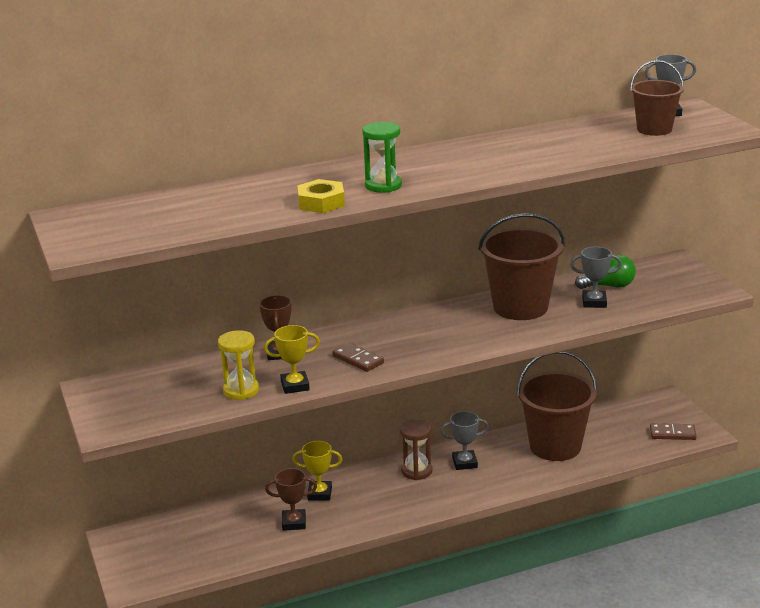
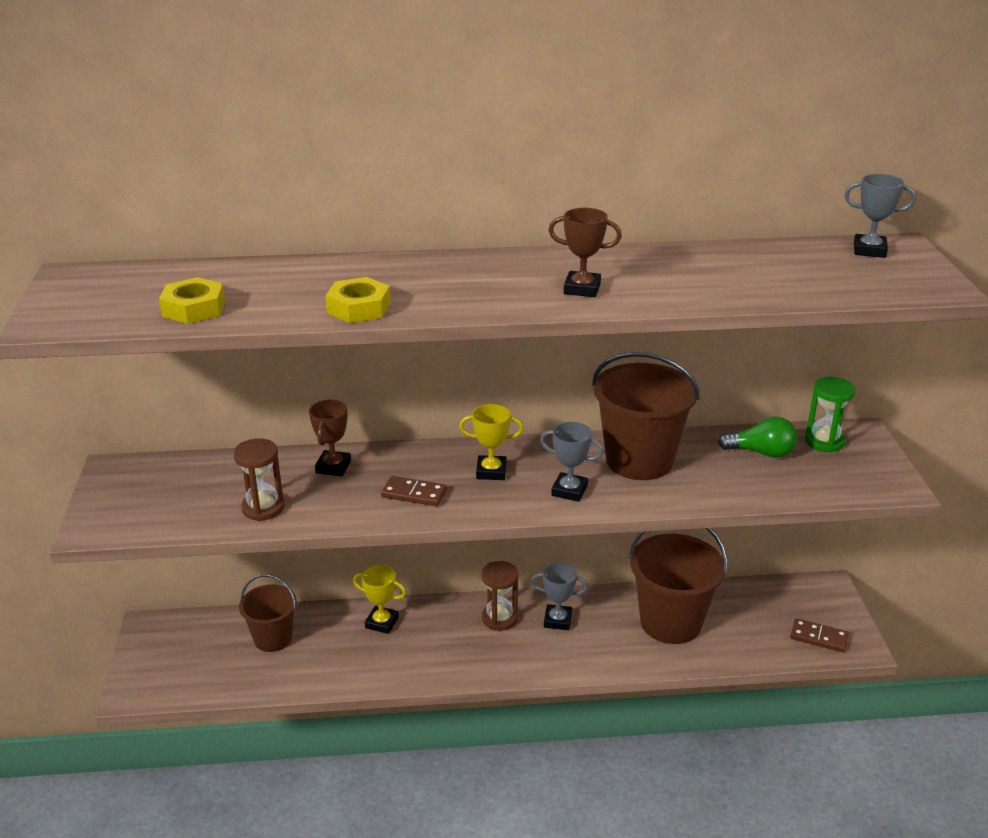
camera: 15 degrees right, 5 degrees up
(191, 222) = (194, 308): none -> yellow nut
(241, 390) = (263, 508): yellow hourglass -> brown hourglass
(294, 523) = (336, 654): brown trophy -> brown trophy (582, 289)
(295, 386) = (324, 514): yellow trophy -> yellow trophy (491, 471)
(358, 359) = (414, 494): brown domino -> brown domino turned 45 degrees counterclockwise
(383, 186) = (448, 297): green hourglass -> green hourglass (824, 441)
(594, 302) = (732, 472): grey trophy -> grey trophy (569, 491)
(654, 129) = (838, 272): brown bucket -> brown bucket (273, 638)

